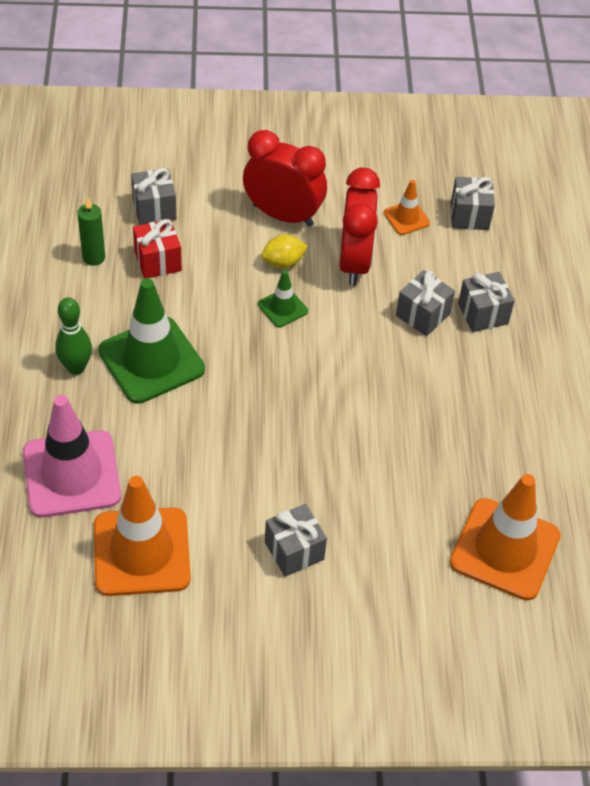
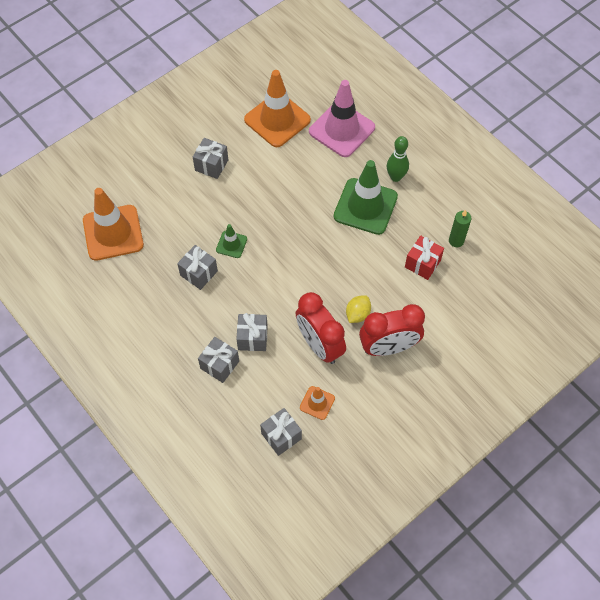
camera: 145 degrees right, 10 degrees up
(154, 209) = (460, 295): grey gift -> grey gift (199, 273)
(282, 308) = (331, 285): green traffic cone -> green traffic cone (231, 244)

